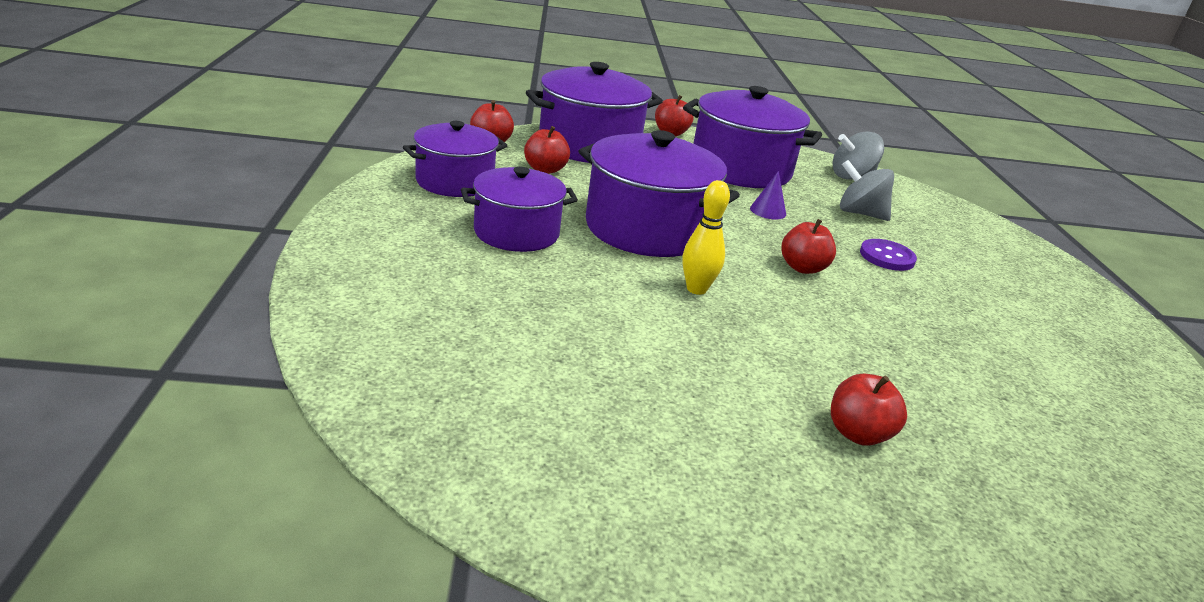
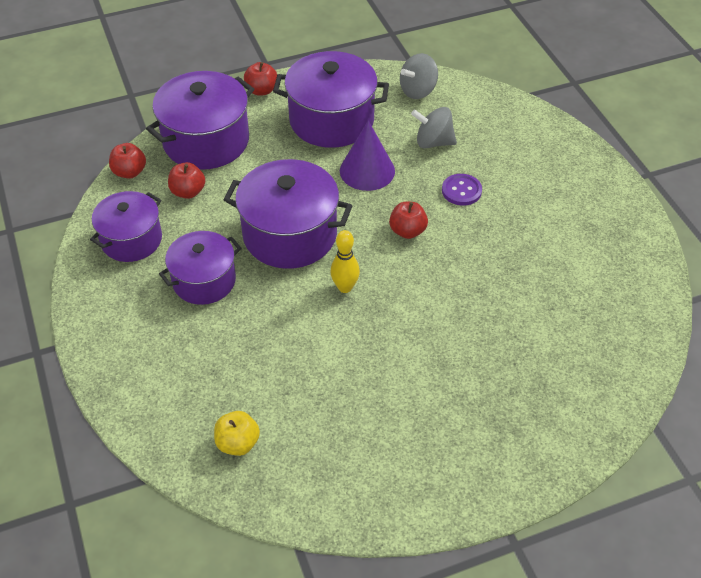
camera: 15 degrees left, 20 degrees up
(453, 387) = (238, 443): none -> yellow apple
(768, 211) = (367, 170): purple cone -> purple cone, size x1.95
(858, 433) = (472, 377): red apple -> none

